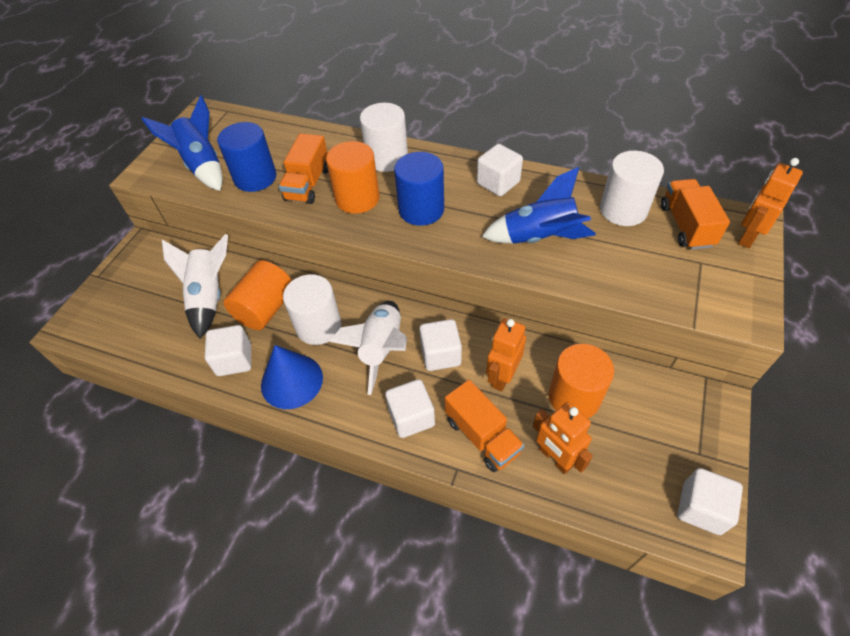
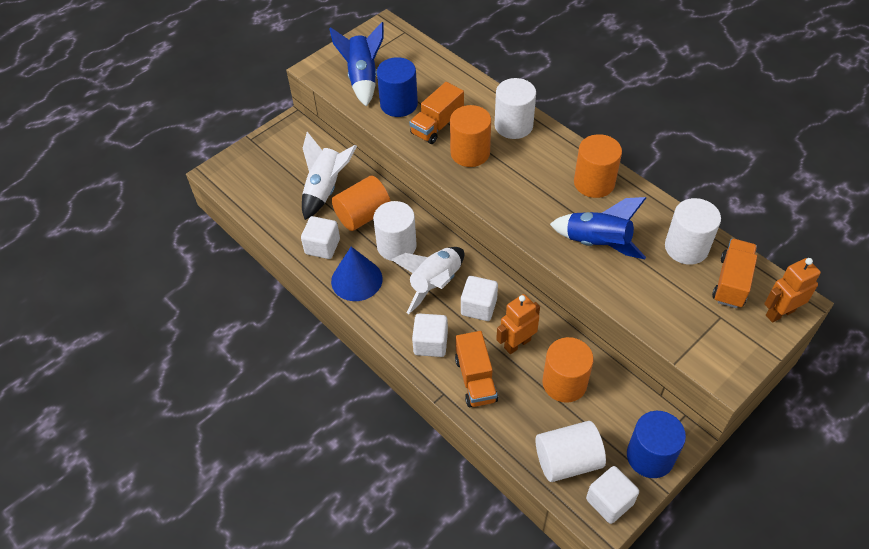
camera: 25 degrees right, 0 degrees up
(421, 210) = (516, 182): blue cylinder -> blue cylinder (650, 456)
(498, 183) = (594, 183): white cube -> orange cylinder
(555, 458) = (521, 419): orange robot -> none
(630, 483) = (567, 460): none -> white cylinder

